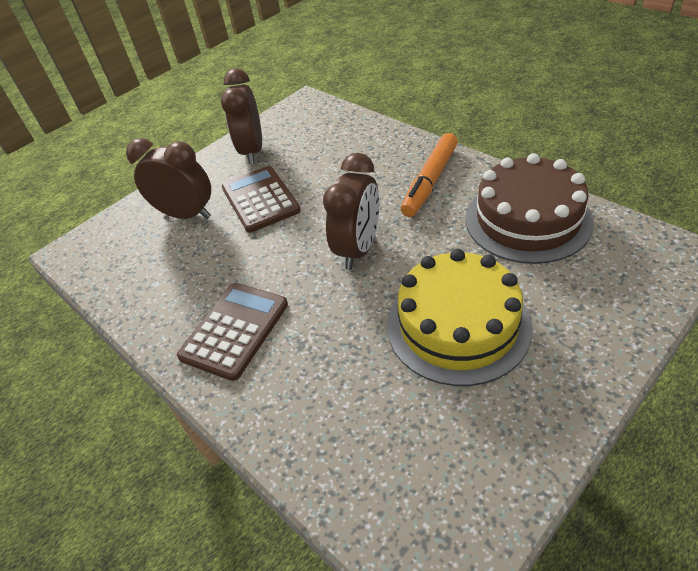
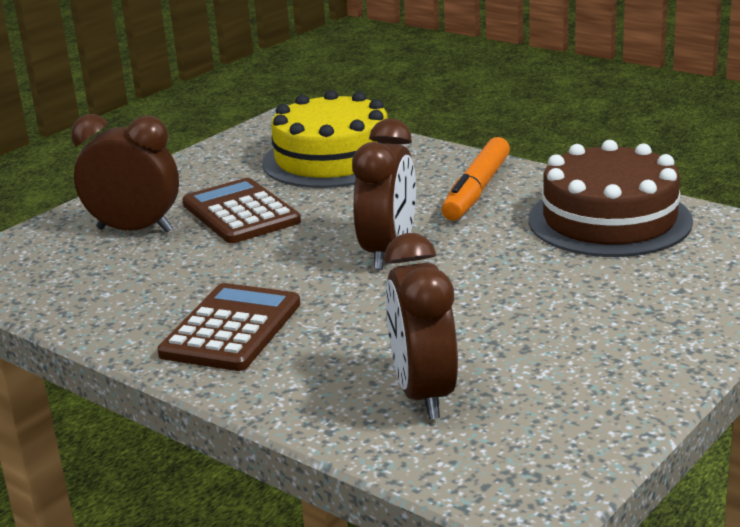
camera: 10 degrees left, 20 degrees down
(252, 151) = (218, 168): brown clock -> brown clock (423, 394)
(458, 325) = (529, 311): yellow cake -> yellow cake (332, 159)

